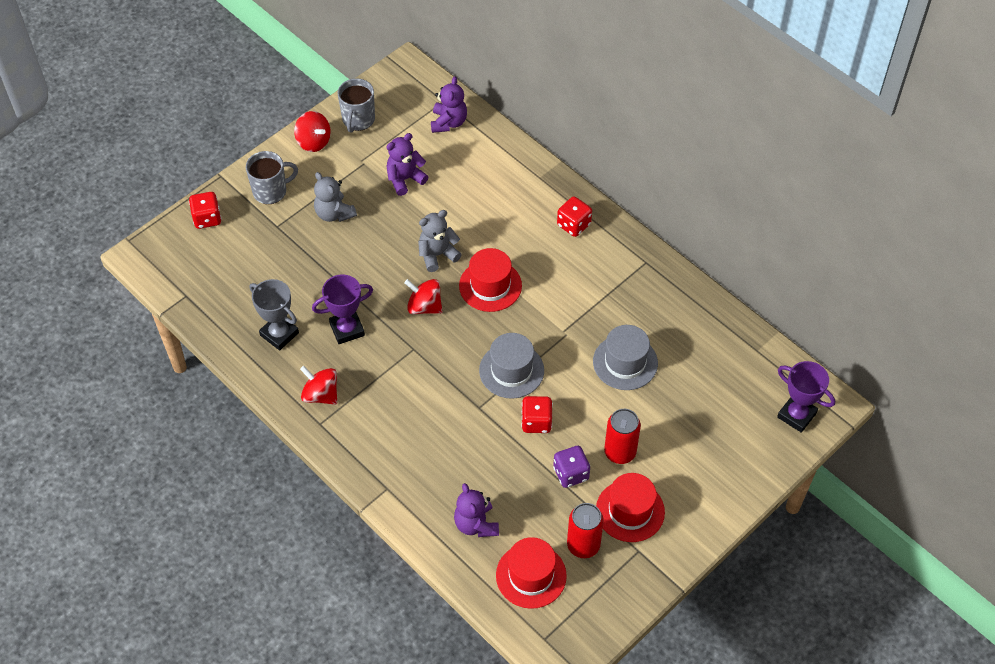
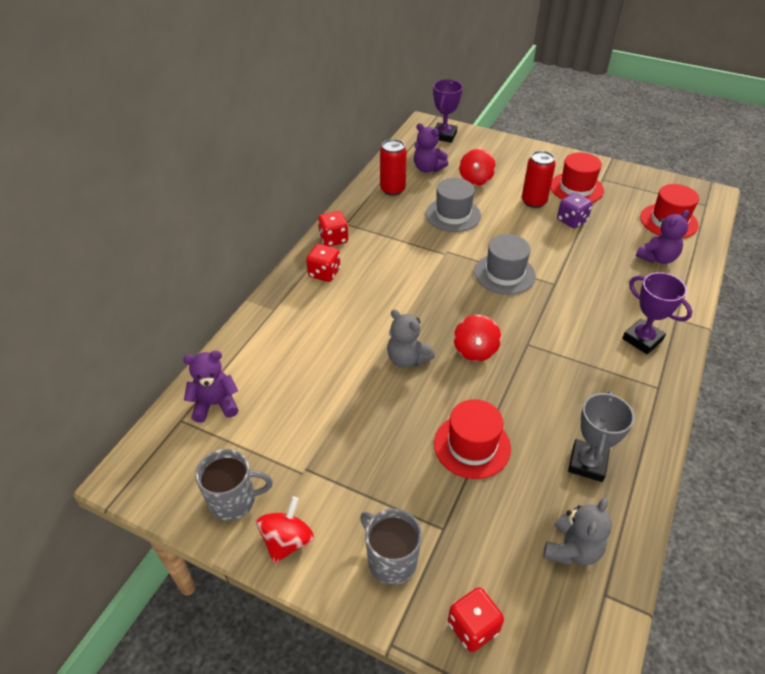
camera: 110 degrees left, 10 degrees down
(321, 395) = (628, 398): red spinning top -> red spinning top (475, 179)
(334, 213) = (395, 472): grey teddy bear -> grey teddy bear (572, 549)
(347, 329) = (541, 403): purple trophy -> purple trophy (642, 339)
(405, 179) = (316, 419): purple teddy bear -> purple teddy bear (428, 168)
(490, 286) = (423, 310): red hat -> red hat (472, 446)
(536, 422) = (542, 248): red dice -> red dice (333, 239)
(583, 545) = (622, 203): red can -> red can (392, 189)

